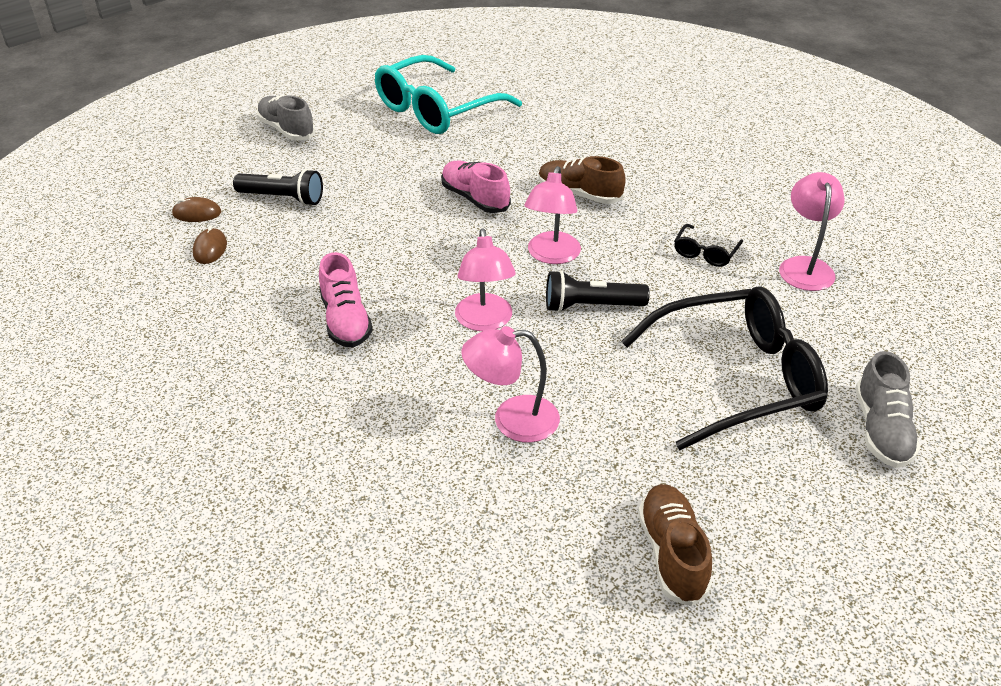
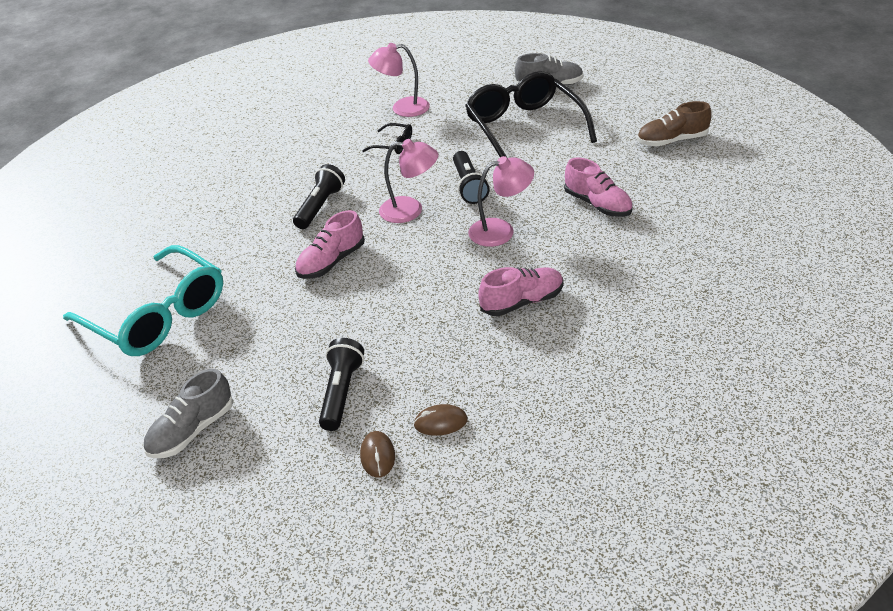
camera: 95 degrees left, 0 degrees up
(512, 420) = (597, 204): pink lamp -> pink shoe
(579, 194) = (320, 206): brown shoe -> black flashlight

